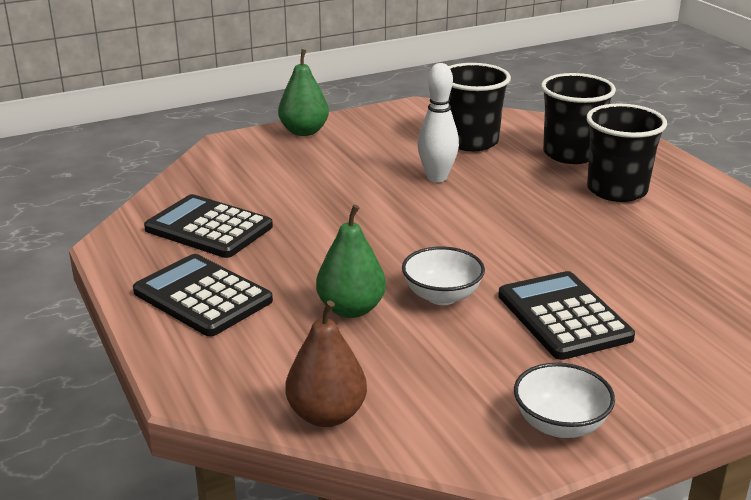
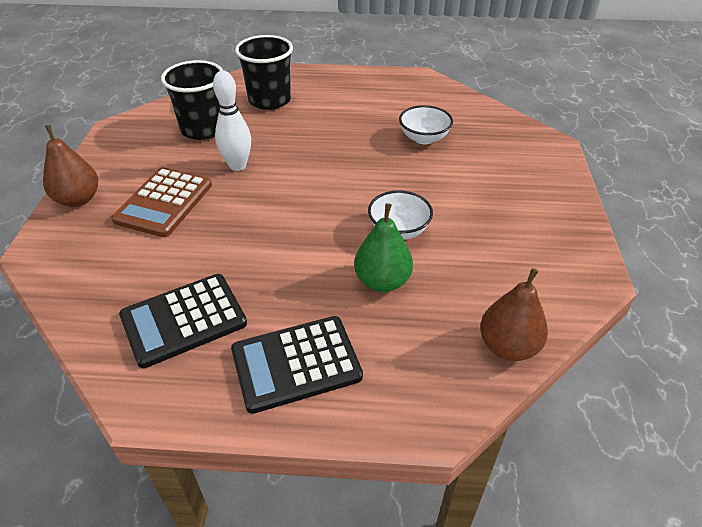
camera: 60 degrees left, 15 degrees up
(304, 131) = (78, 199): green pear -> brown pear
(341, 165) = (164, 202): none -> brown calculator
(560, 424) = (569, 243): white bowl -> white bowl (424, 138)
(563, 316) = (459, 191): black calculator -> none
(617, 190) = (333, 106): black cup -> none

